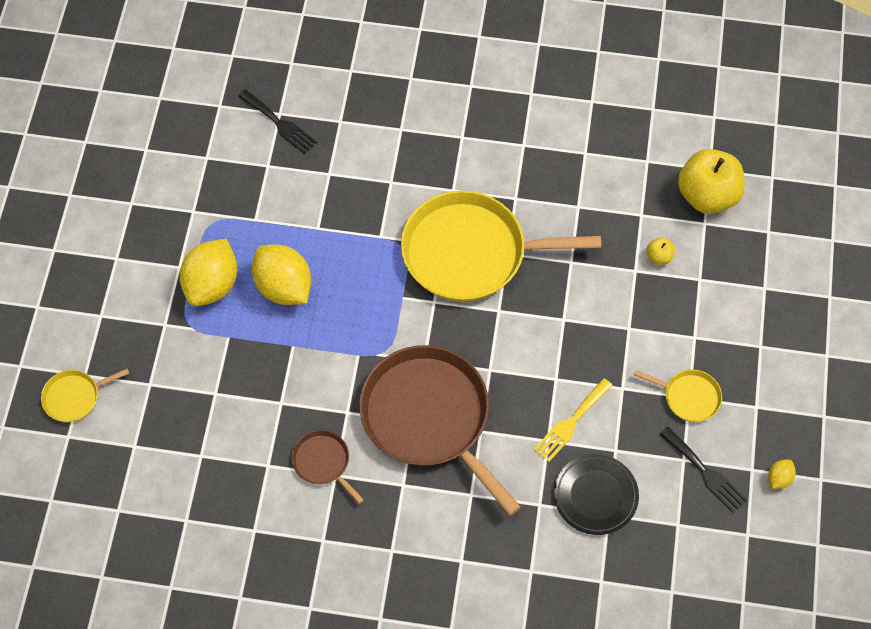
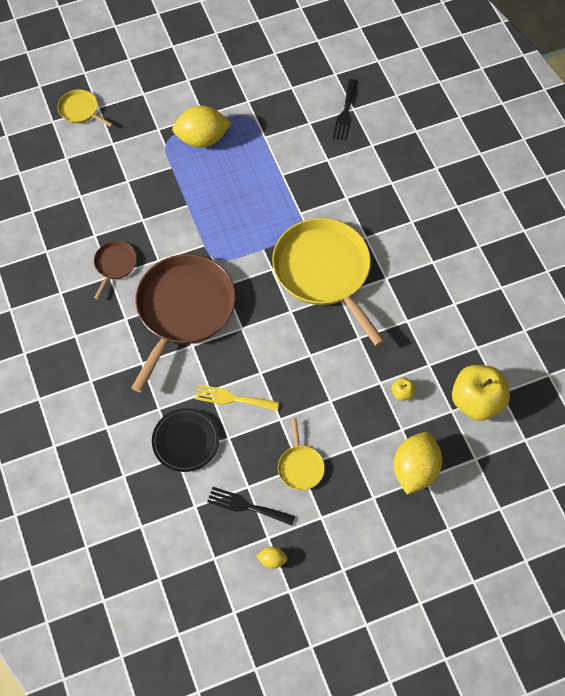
camera: 60 degrees right, 0 degrees up
(284, 287) = (226, 178): yellow lemon -> yellow lemon (415, 470)
(705, 472) = (247, 506): black fork -> black fork turned 90 degrees clockwise

